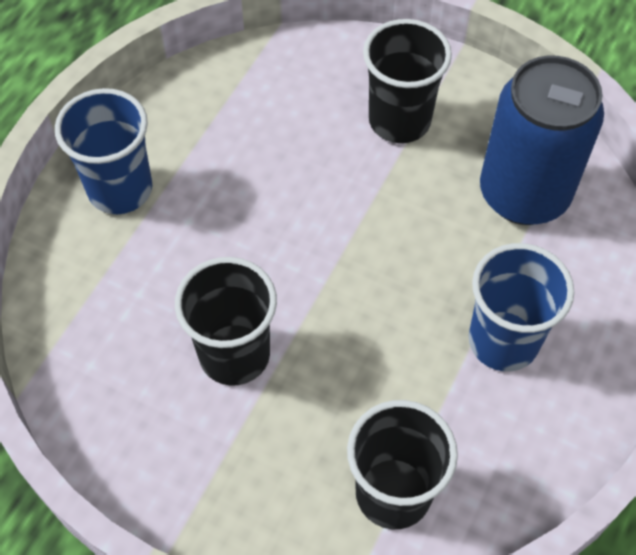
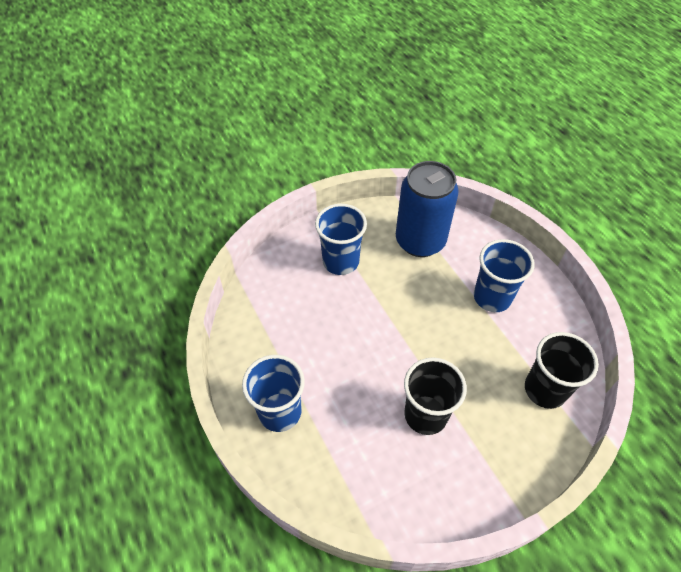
camera: 55 degrees left, 5 degrees down
(399, 121) = (340, 261): black cup -> blue cup

